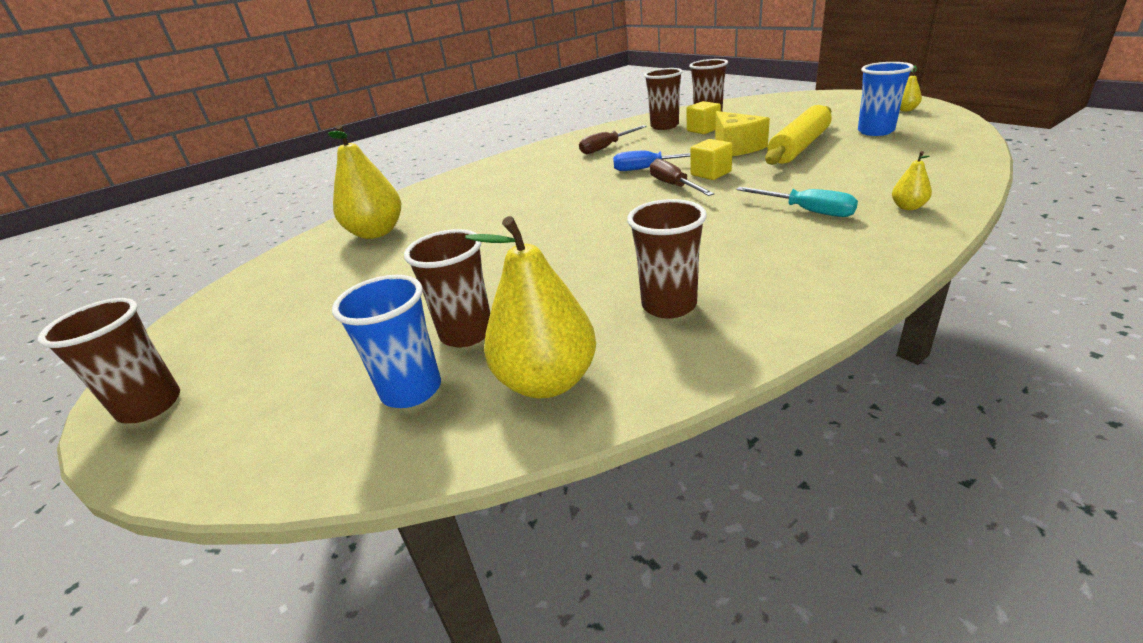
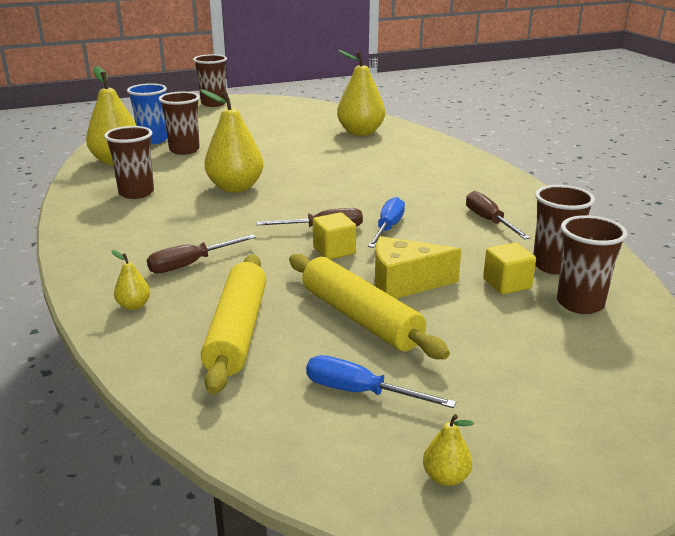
camera: 100 degrees right, 5 degrees down
(602, 248) = (235, 188): none -> yellow pear
(807, 211) = (191, 264): turquoise screwdriver -> brown screwdriver
(874, 168) = (237, 332): none -> yellow rolling pin
(875, 131) = (360, 392): blue cup -> blue screwdriver

